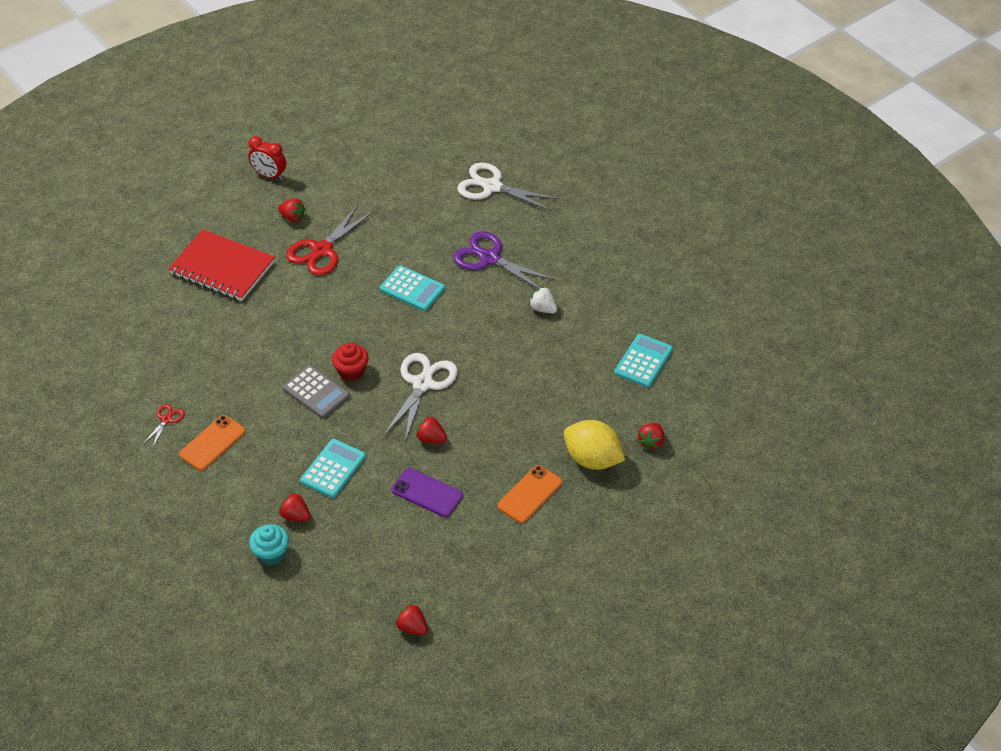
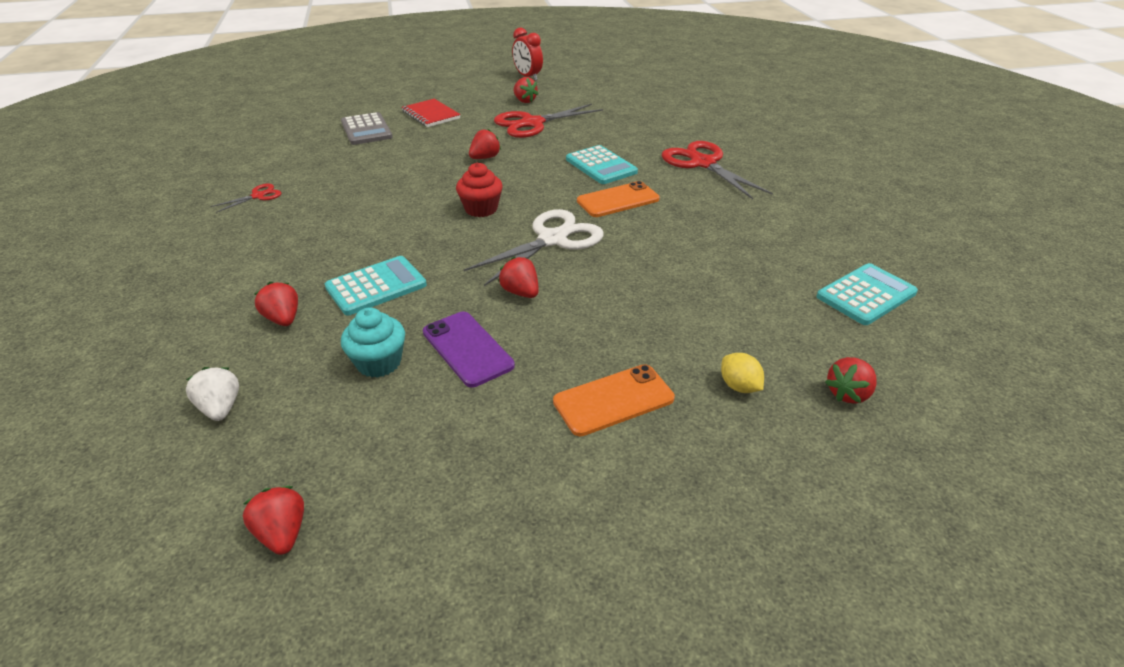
camera: 25 degrees right, 10 degrees down
(212, 443) = (277, 225): orange phone -> orange phone (618, 200)
(222, 268) = (431, 115): red notebook -> red notebook, size x0.59
(271, 553) = (210, 350): turquoise cupcake -> turquoise cupcake (379, 362)
(313, 311) = (485, 158): none -> red strawberry
(316, 392) = (427, 215): grey calculator -> grey calculator (366, 130)
(489, 258) = (703, 163): purple scissors -> red scissors
(492, 187) = (736, 120): white scissors -> none
(543, 308) = (745, 214): white strawberry -> white strawberry (221, 408)
(592, 459) = (739, 386): yellow lemon -> yellow lemon, size x0.47

